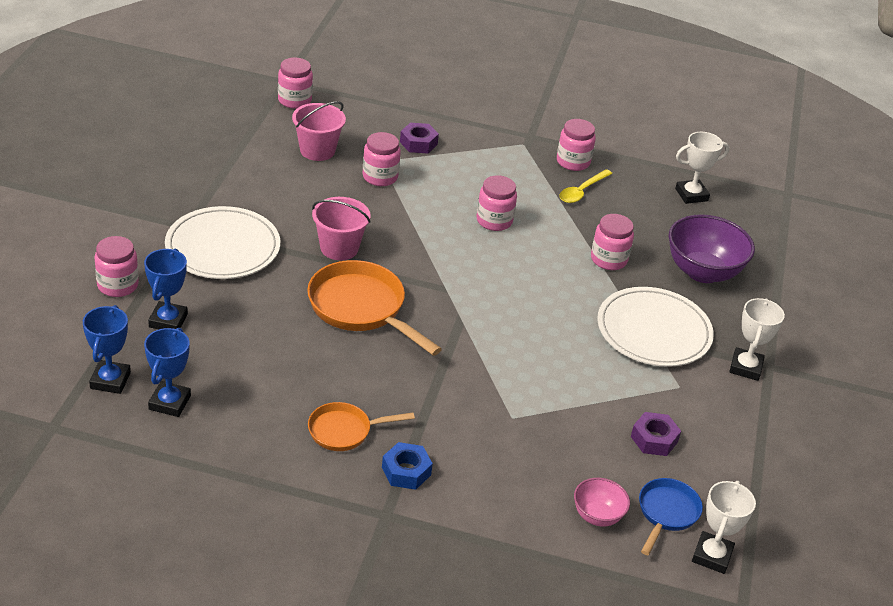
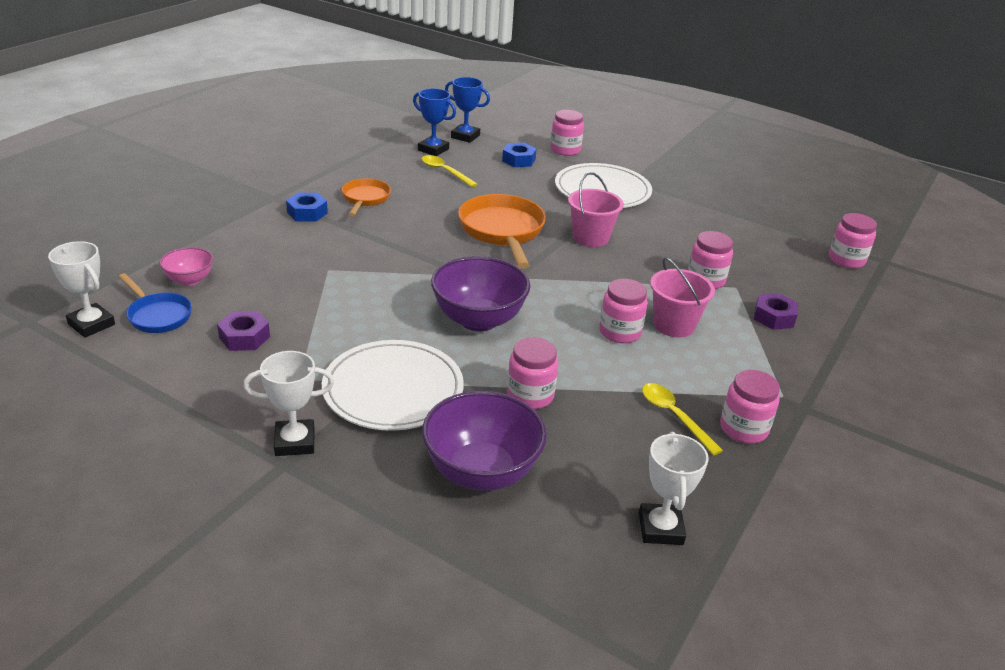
camera: 110 degrees right, 5 degrees down
(168, 321) = (518, 160): blue trophy -> blue nut
(234, 379) = (445, 172): none -> yellow spoon
(317, 150) = (752, 255): pink bucket -> pink bucket (674, 325)
(361, 308) = (502, 232): orange pan -> orange pan turned 75 degrees counterclockwise
(530, 301) = (478, 320): none -> purple bowl
(745, 367) = (295, 442): white trophy -> white trophy turned 45 degrees counterclockwise

